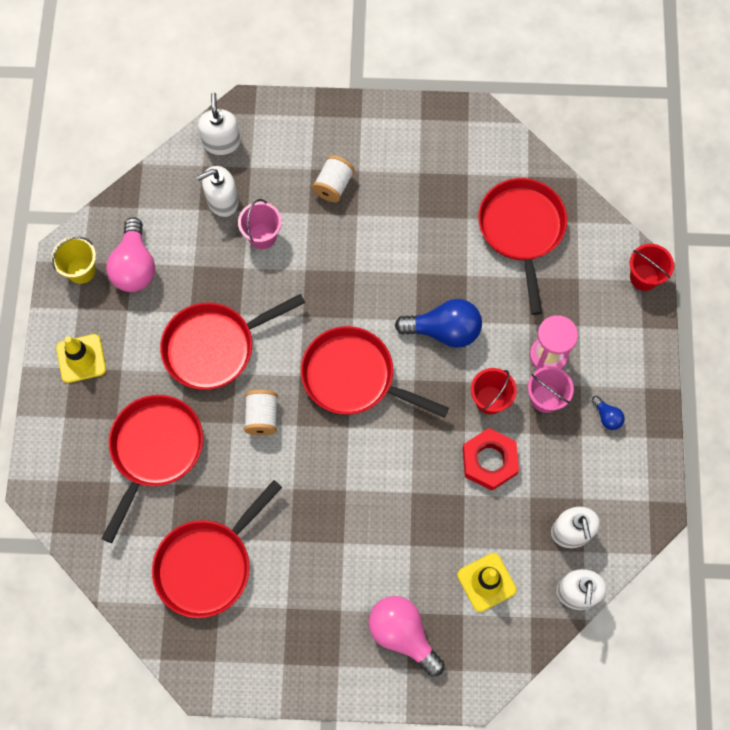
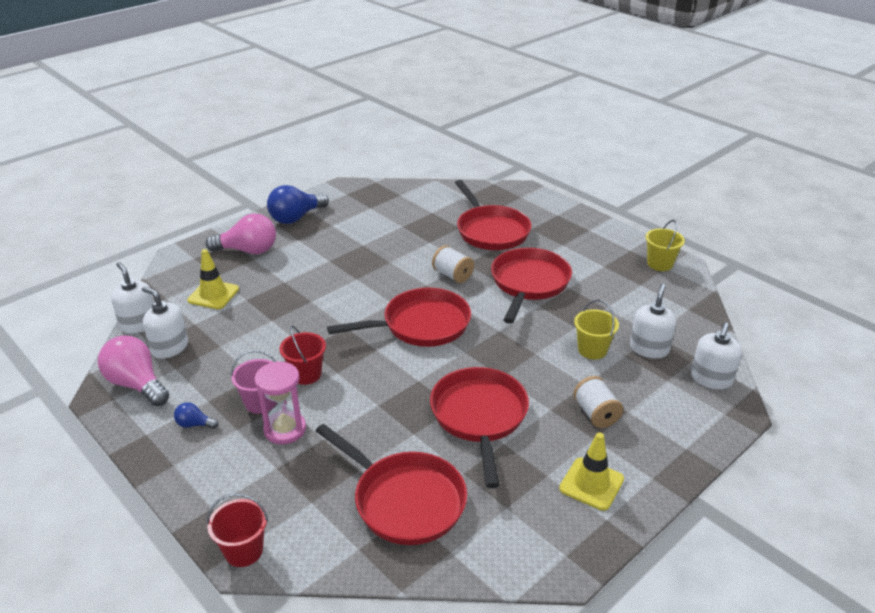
camera: 135 degrees right, 35 degrees down
(81, 358) = (590, 235): yellow traffic cone -> yellow traffic cone (591, 484)
(135, 266) = (636, 284): pink light bulb -> pink light bulb (137, 384)
(208, 564) = (397, 215): red pan -> red pan (479, 417)
(221, 142) = (711, 379): white soap dispenser -> white soap dispenser turned 75 degrees clockwise
(262, 236) = (592, 350): pink bucket -> yellow bucket
(444, 330) = (389, 388): blue light bulb -> blue light bulb (296, 218)
(489, 461) = (271, 345): red nut -> none

